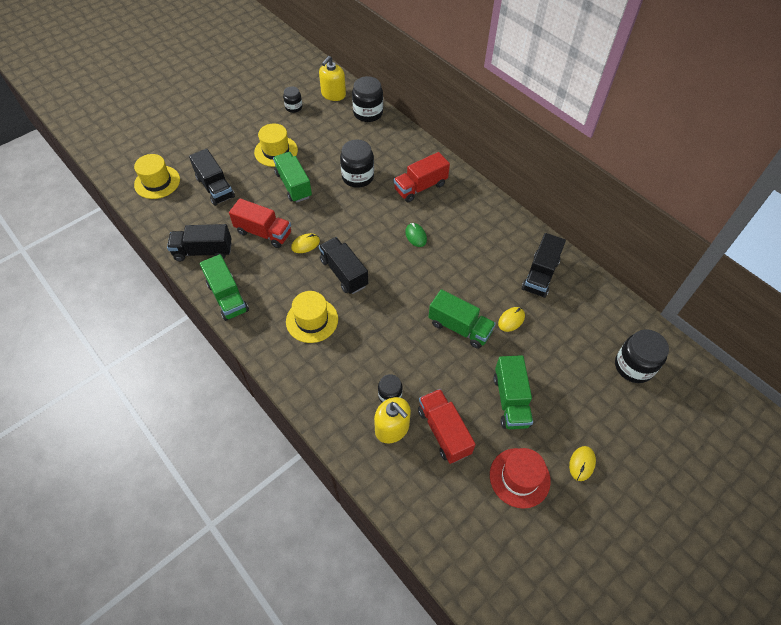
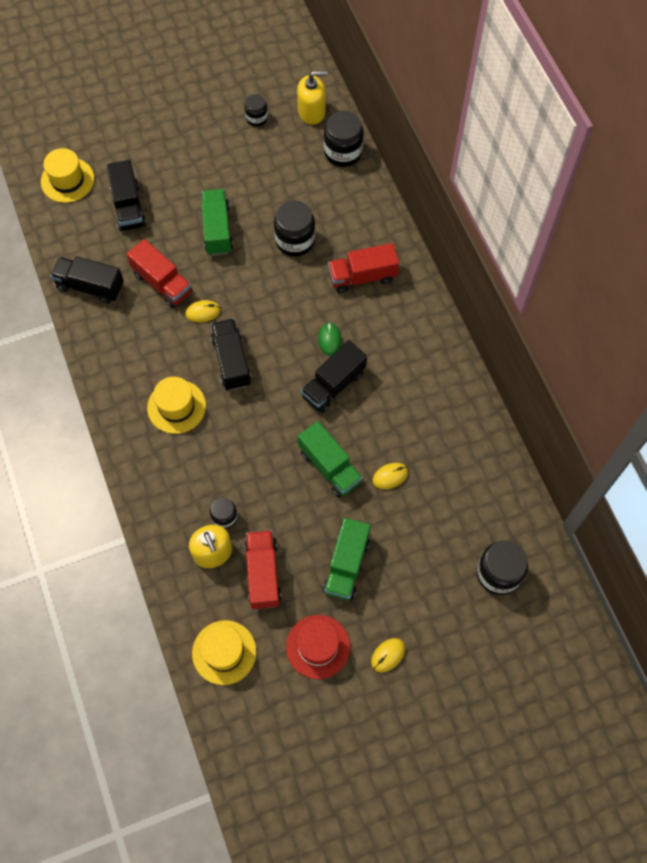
camera: 20 degrees right, 10 degrees up
(227, 297) = (98, 351): green truck -> none
(276, 151) = (213, 176): yellow hat -> yellow hat (224, 652)
(333, 94) = (311, 112): yellow soap dispenser -> yellow soap dispenser turned 150 degrees counterclockwise
(540, 275) = (449, 433): black truck -> black truck (333, 385)

